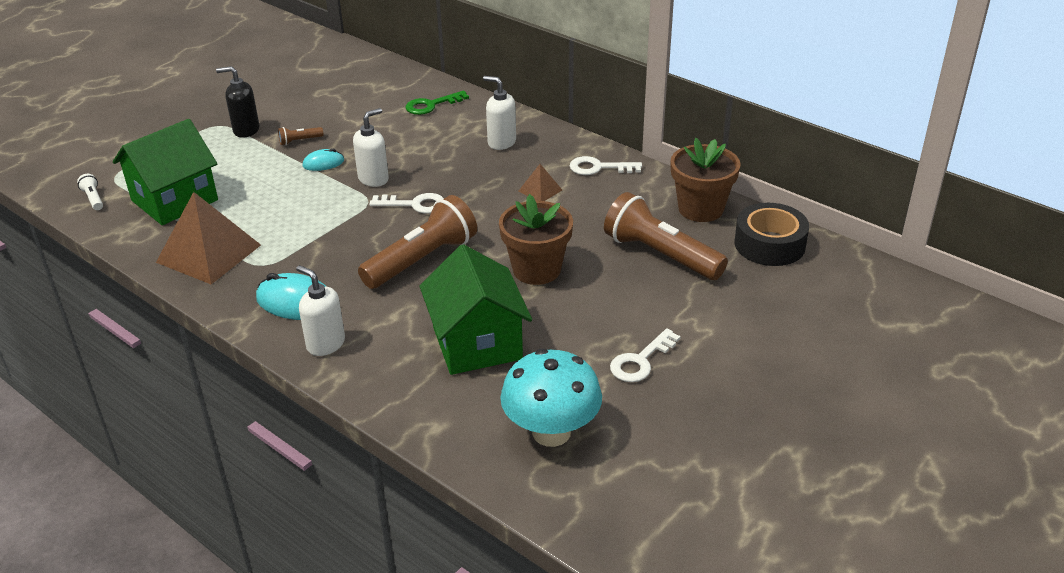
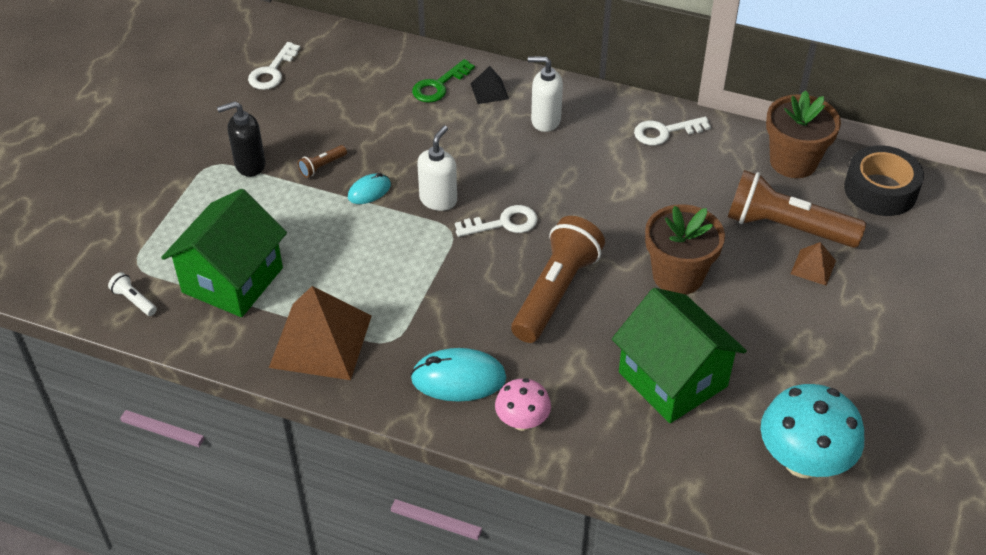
camera: 20 degrees left, 10 degrees up
(325, 344) = (522, 421): white soap dispenser -> pink mushroom
(470, 115) = (489, 91): none -> black pyramid
(540, 190) = (623, 175): brown pyramid -> brown pyramid (813, 267)
(640, 361) = (838, 358): white key -> white key (272, 71)

